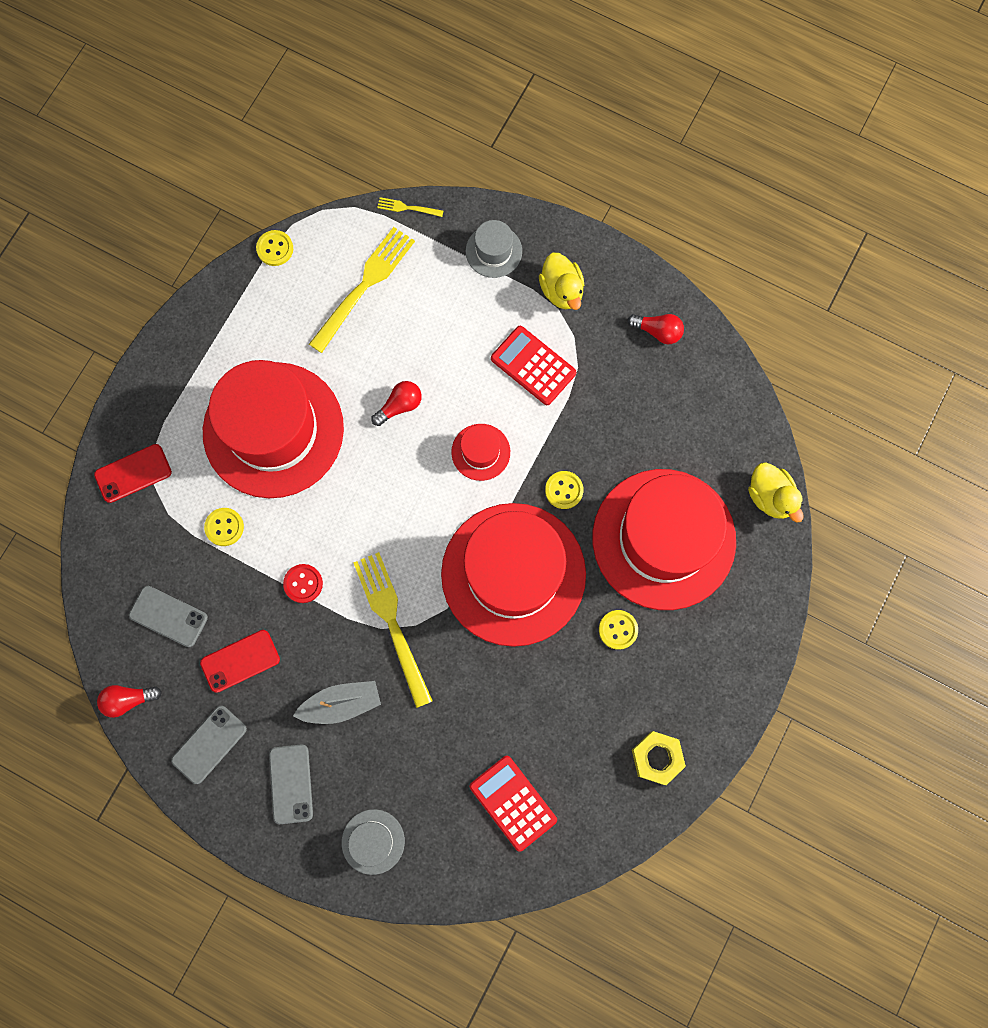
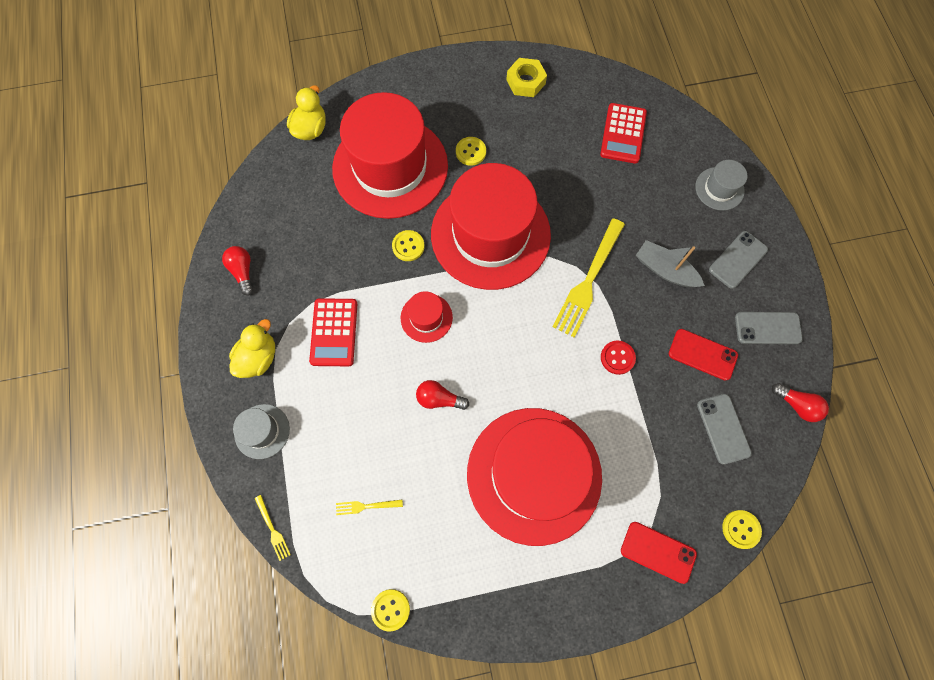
camera: 130 degrees left, 5 degrees down
(224, 527) = (631, 446): yellow button -> yellow button (741, 529)
(364, 286) = (366, 506): yellow fork -> yellow fork, size x0.45

